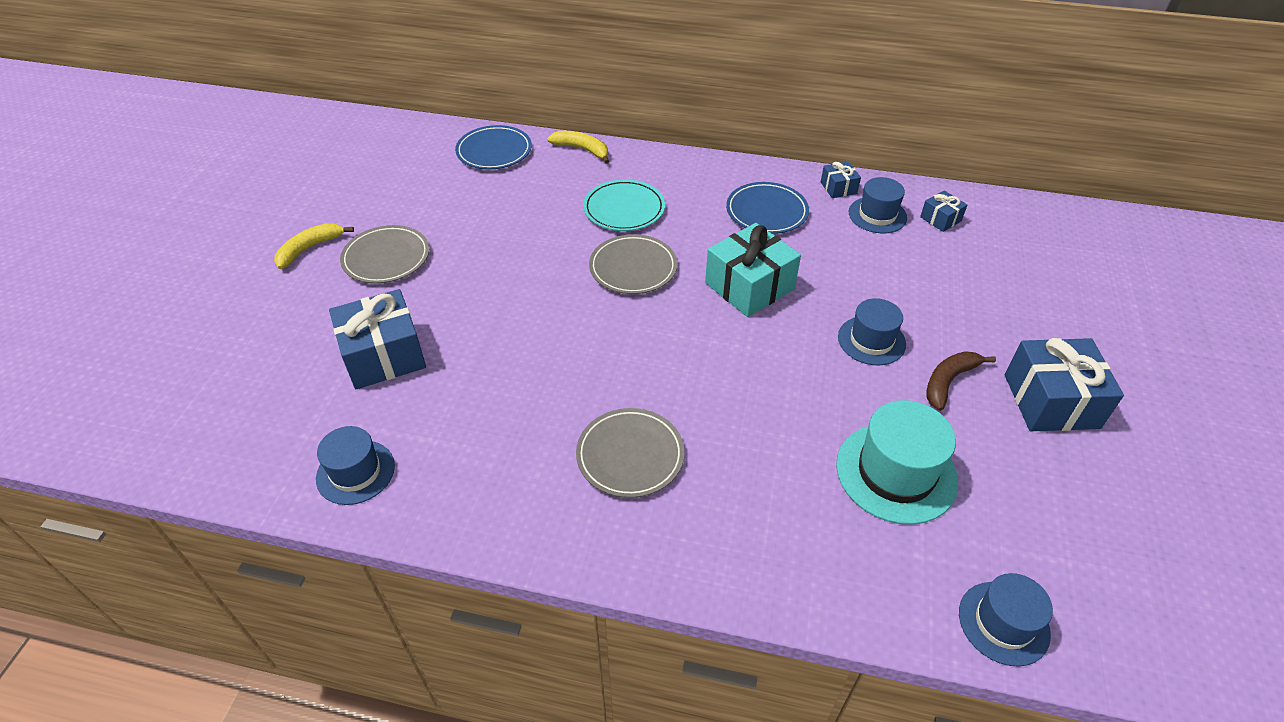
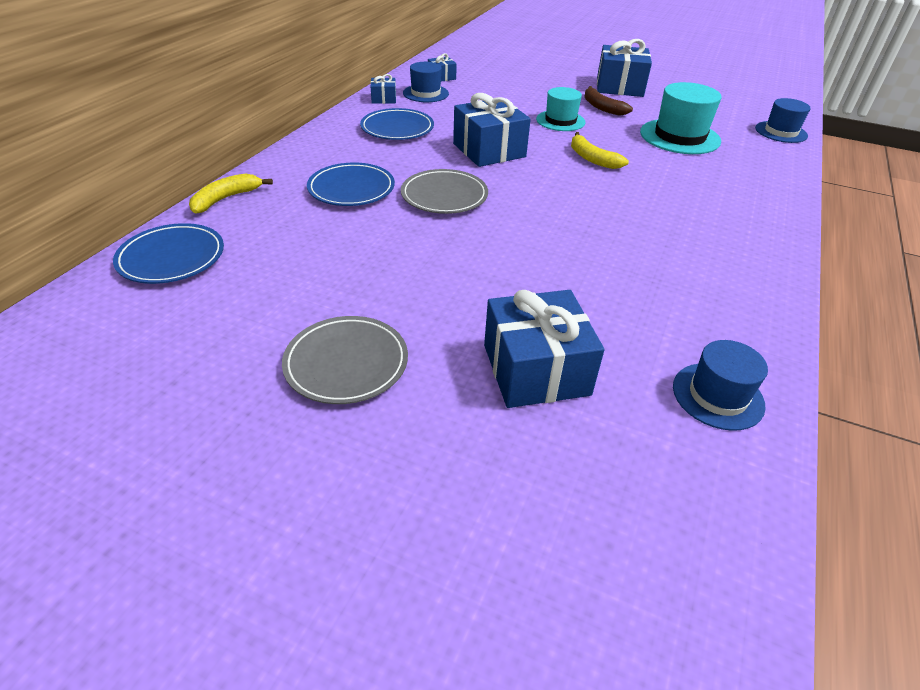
camera: 80 degrees left, 5 degrees down
(309, 249) = (279, 450): yellow banana -> yellow banana (592, 158)
(624, 209) = (351, 189): turquoise plate -> blue plate
(630, 455) = (675, 227): grey plate -> none
(749, 286) = (489, 150): turquoise gift -> blue gift
(871, 340) = (560, 121): blue hat -> turquoise hat

